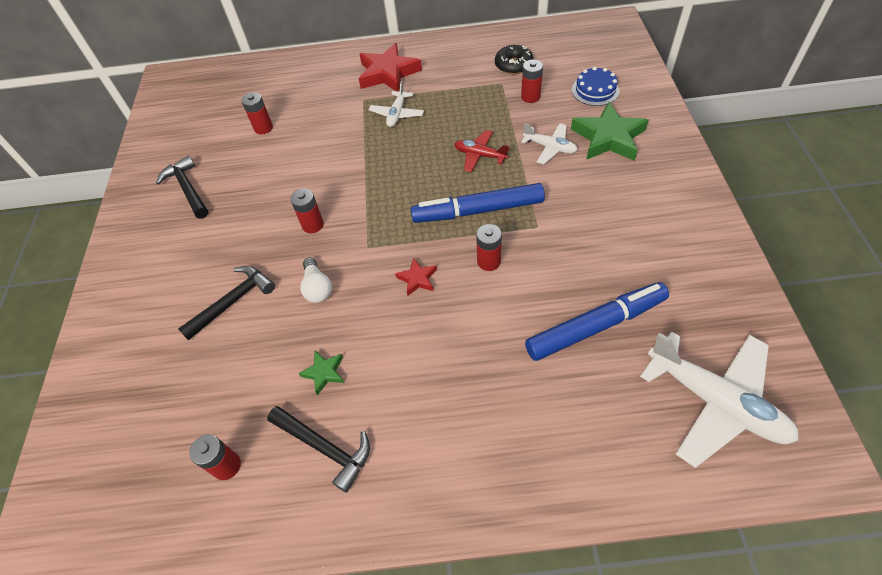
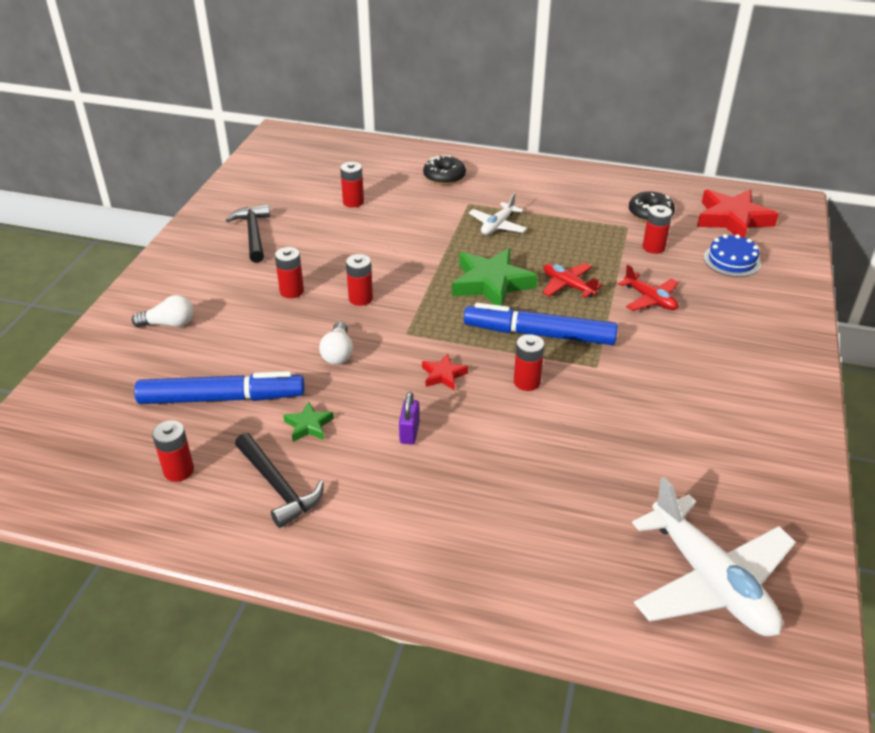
camera: 15 degrees right, 15 degrees down
(149, 310) = (169, 324): none -> white light bulb
(233, 301) = (251, 340): black hammer -> none
(248, 237) = (291, 291): none -> red battery
(331, 79) = (444, 176): none -> black donut
(388, 73) = (507, 187): red star -> red star (732, 219)
(414, 347) = (409, 432): none -> purple padlock
(550, 147) = (650, 299): white plane -> red plane
(595, 326) = (612, 473): blue marker -> blue marker (222, 398)
(608, 138) = (722, 308): green star -> green star (491, 283)

